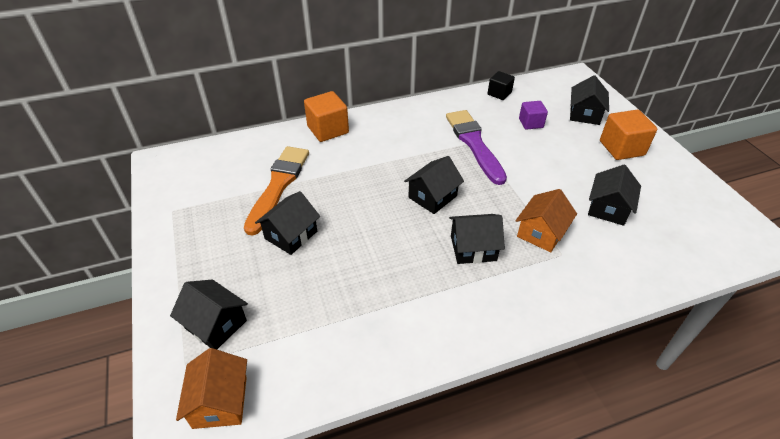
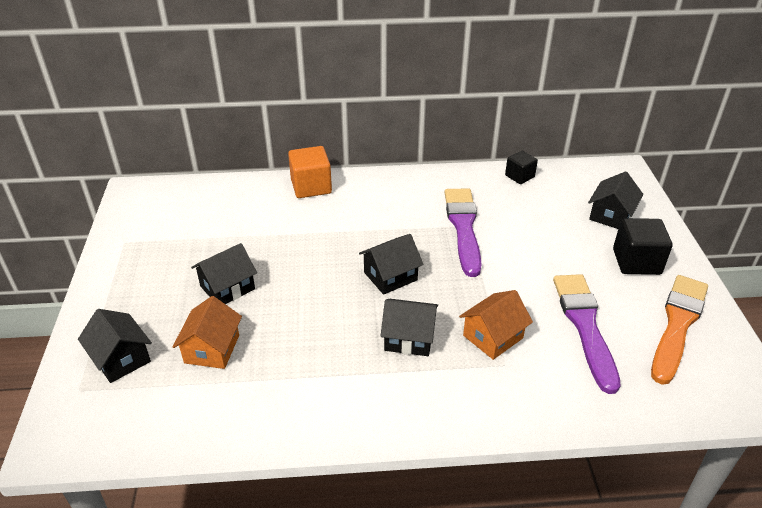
camera: 15 degrees right, 5 degrees down
(220, 401) = (96, 430): orange house -> orange house (212, 349)
(278, 185) = (236, 236): orange brush -> orange brush (677, 324)
(531, 123) = (540, 215): purple cube -> none
(608, 208) = (584, 325): black house -> purple brush
(621, 148) = (636, 261): orange cube -> black cube

